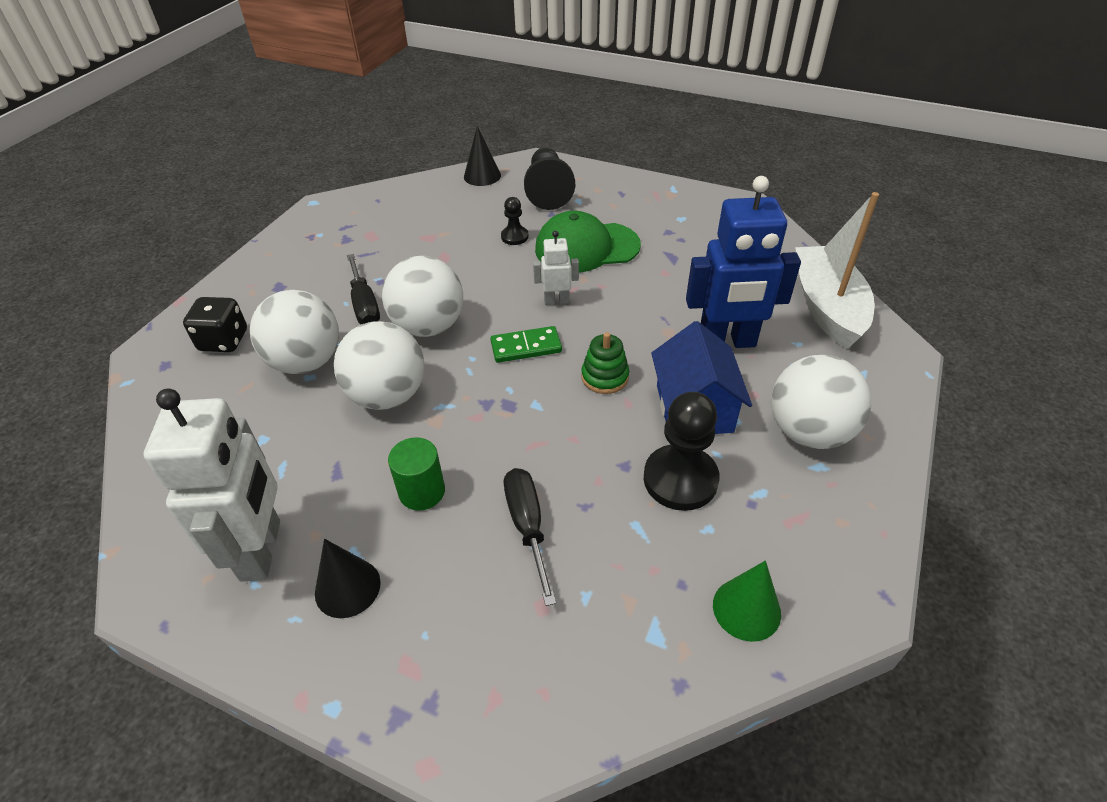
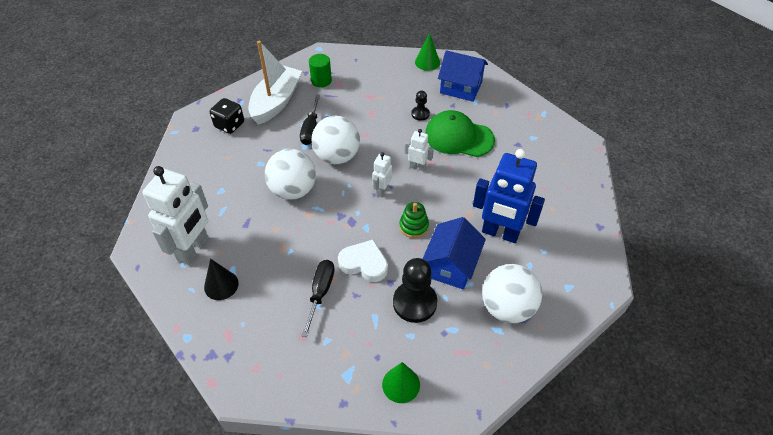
camera: 25 degrees right, 5 degrees up
(306, 362) = (263, 154): white ball -> none
(422, 491) = (280, 251): green cylinder -> green cylinder (321, 81)
(482, 176) = (427, 62): black cone -> green cone
(526, 347) = (382, 190): green domino -> white robot
(548, 191) = (461, 88): black pawn -> blue house
(567, 455) = (364, 263): none -> white heart
(827, 307) = (581, 235): white boat -> white boat (276, 102)

